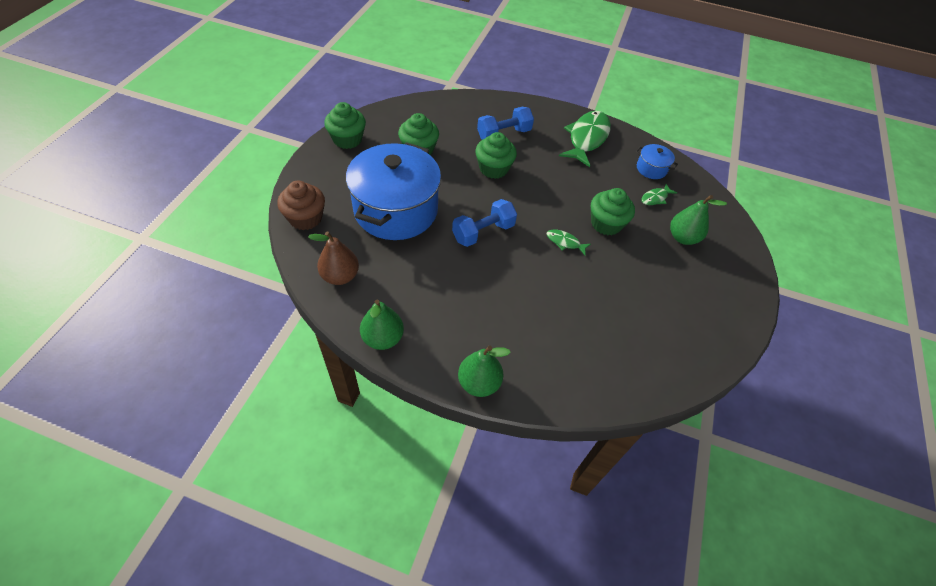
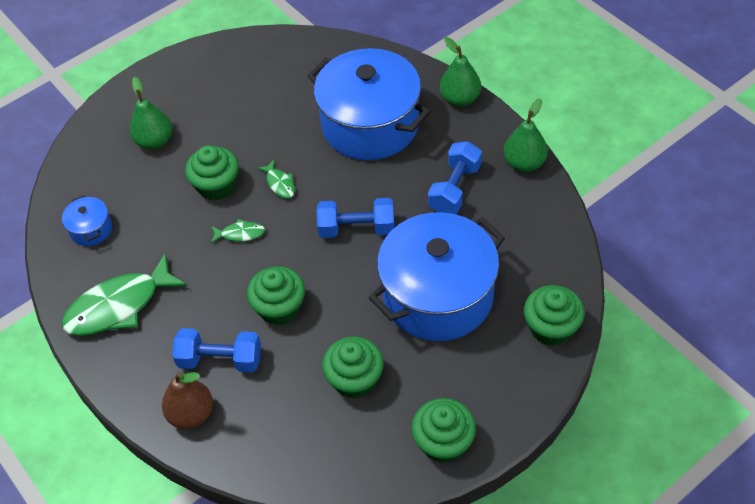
camera: 140 degrees left, 0 degrees up
(305, 218) = (551, 327): brown cupcake -> green cupcake
(340, 276) = (539, 239): brown pear -> brown pear (191, 414)
(430, 291) = (454, 188): none -> blue dumbbell
(538, 319) = (370, 125): none -> blue pot
(655, 198) = (131, 192): green fish -> green fish (240, 234)

